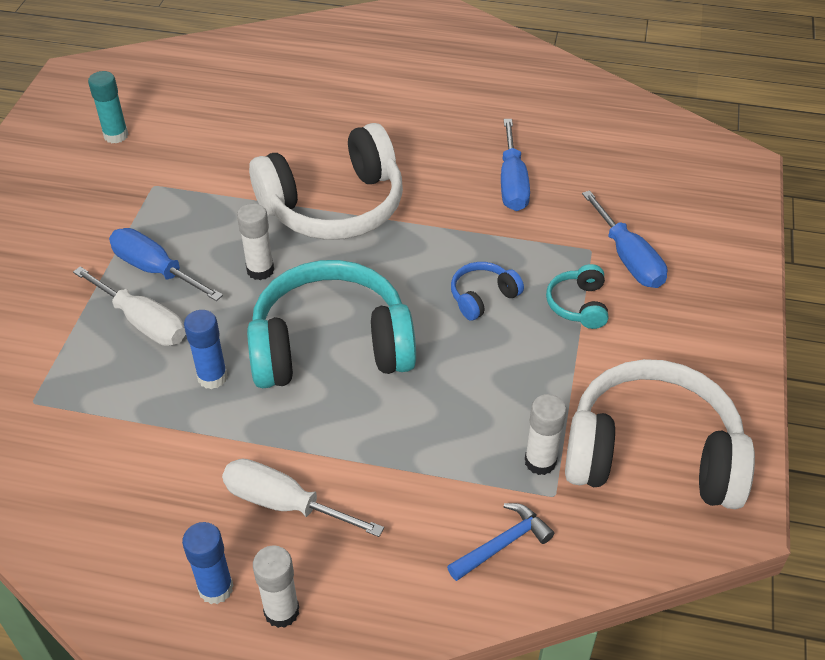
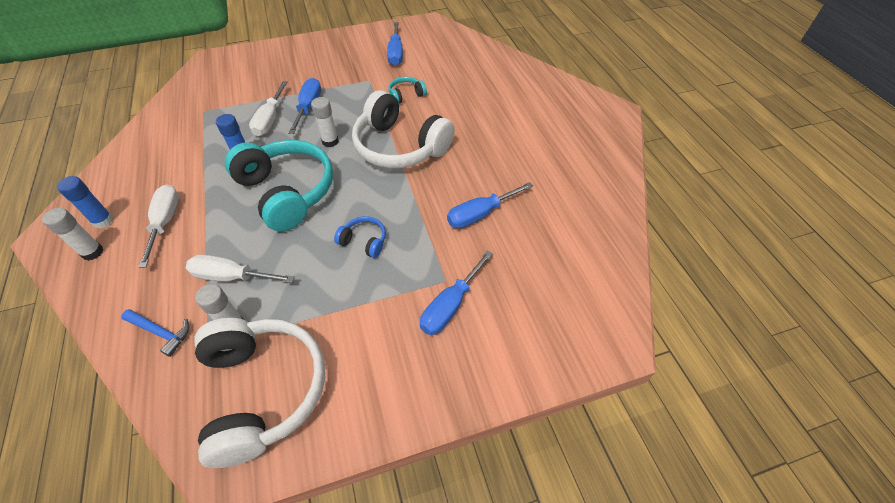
camera: 60 degrees right, 5 degrees up
(116, 135) = (396, 53): turquoise glue stick -> blue screwdriver
(452, 445) = (232, 276): none -> white screwdriver
(578, 305) = (386, 294): turquoise headphones -> turquoise headphones (406, 95)

